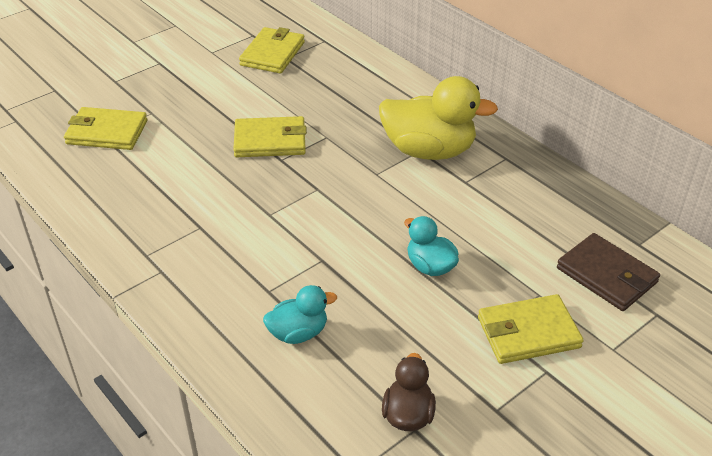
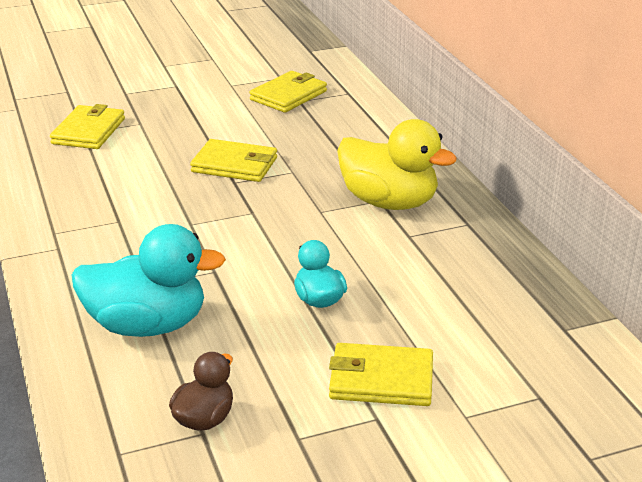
camera: 20 degrees right, 10 degrees down
(107, 132) = (89, 131): yellow wallet -> yellow wallet turned 75 degrees clockwise
(298, 333) = (147, 325): turquoise duck -> turquoise duck, size x1.87
(607, 275) = (506, 349): brown wallet -> none

